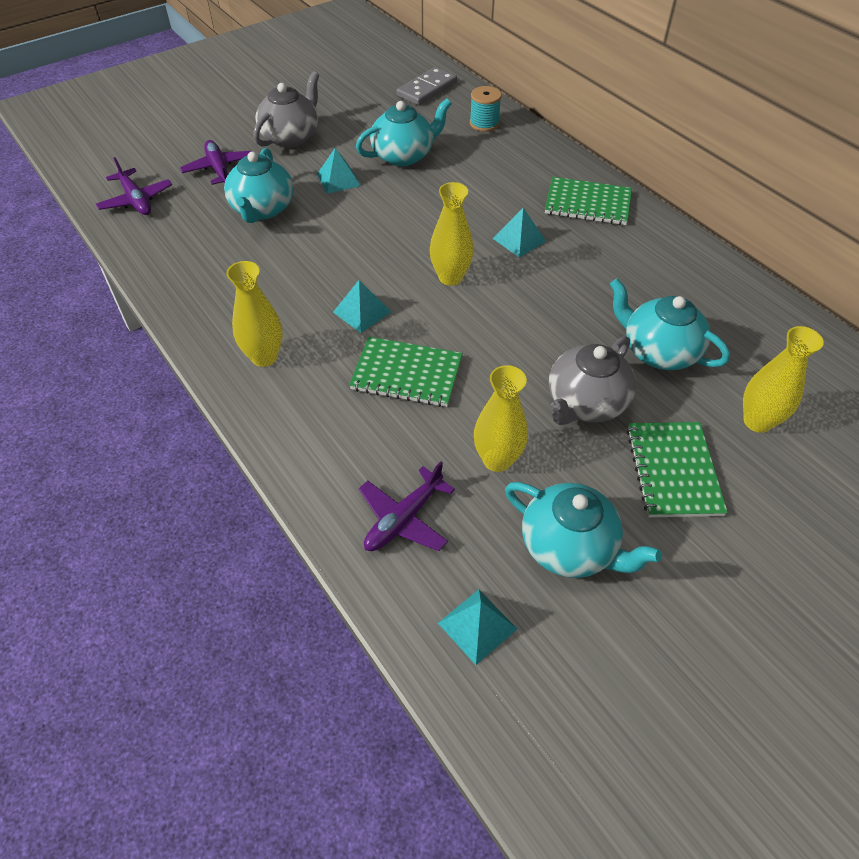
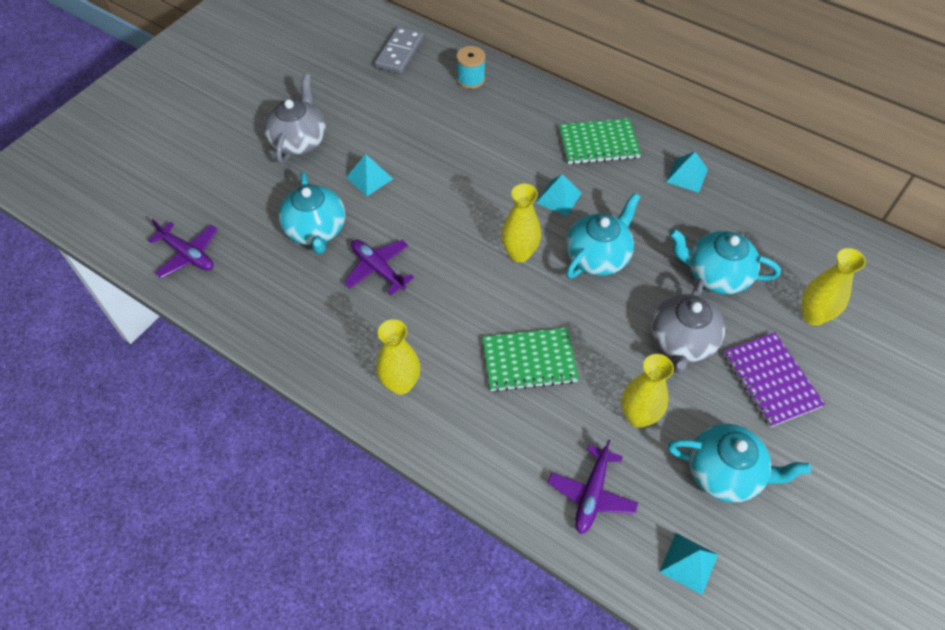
camera: 20 degrees left, 5 degrees up
(219, 169) = (249, 197): purple plane -> purple plane (378, 269)
(362, 312) = (461, 312): turquoise pyramid -> turquoise pyramid (687, 175)
(404, 156) = (416, 134): turquoise teapot -> turquoise teapot (598, 256)
(673, 471) = (771, 380): green notebook -> purple notebook

